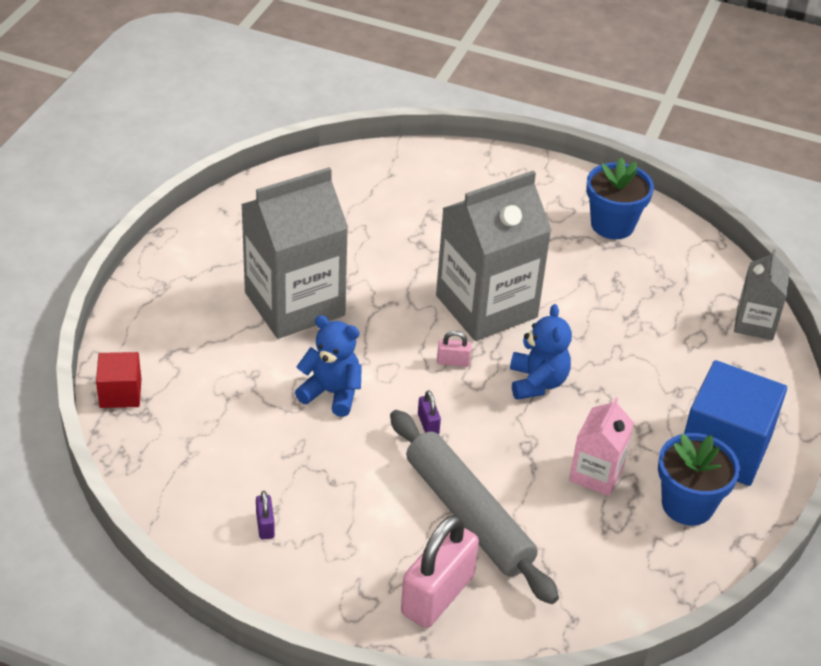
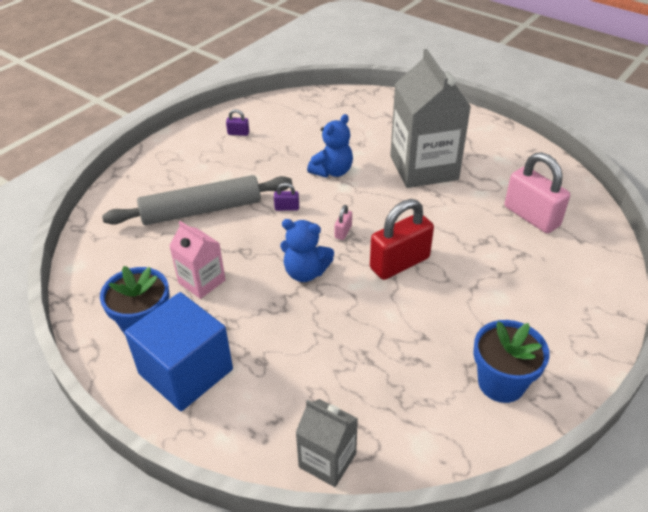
camera: 110 degrees right, 0 degrees up
(120, 393) = (361, 97): red cube -> none
(437, 595) = (151, 186): pink padlock -> pink padlock (531, 216)
(486, 306) = (399, 263): grey carton -> red padlock

